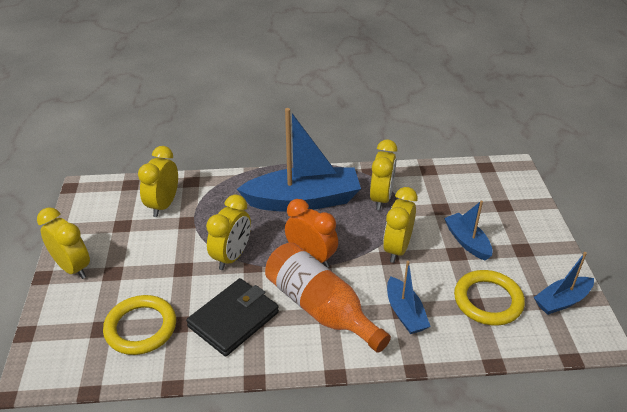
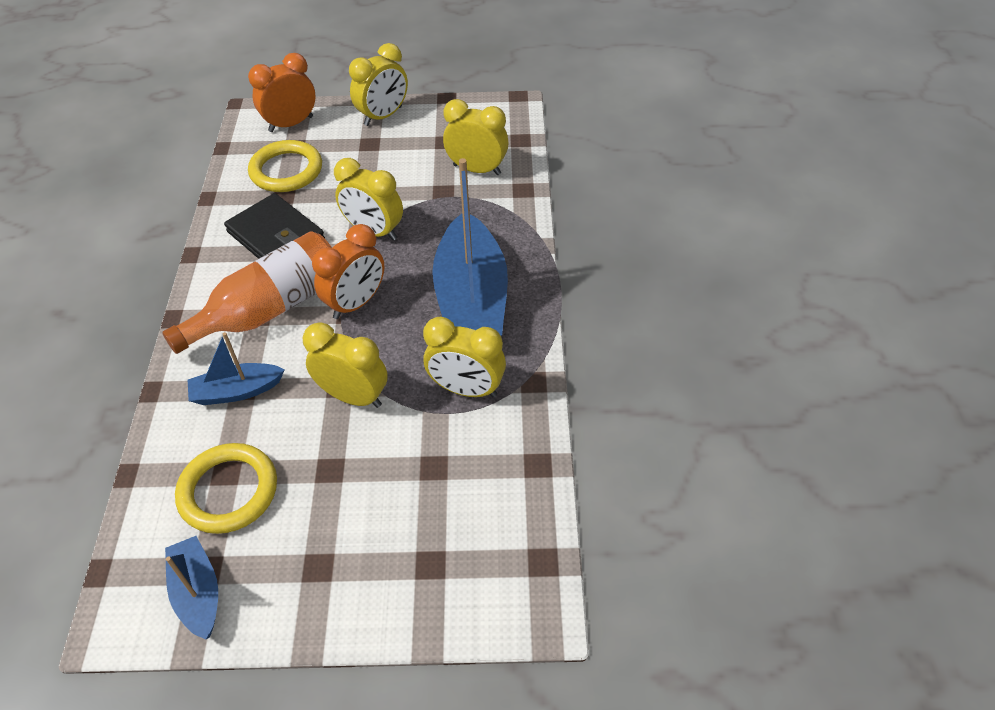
camera: 95 degrees right, 10 degrees up
(64, 337) = (291, 124): none -> orange clock
(467, 242) = (350, 488): blue boat -> none

